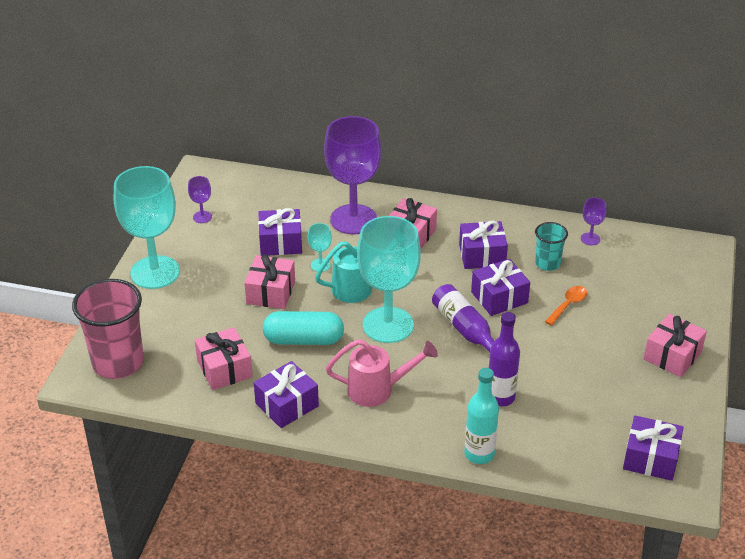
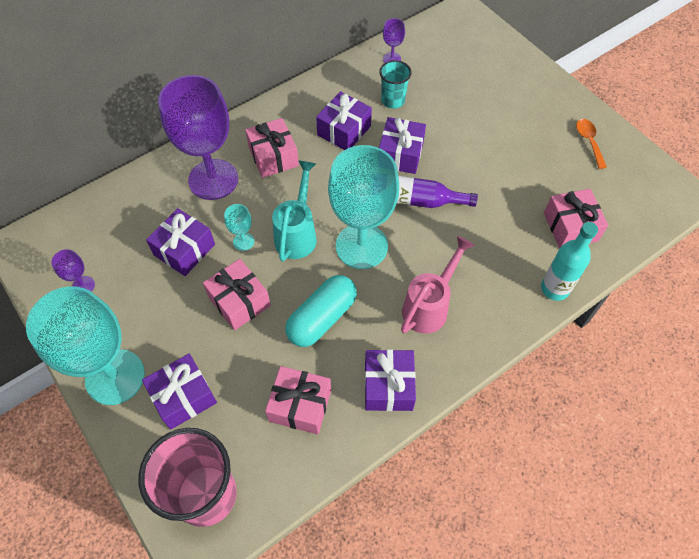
camera: 50 degrees left, 20 degrees up
(500, 397) = (506, 232): purple bottle -> none
(568, 305) = (447, 121): orange spoon -> orange spoon (589, 141)
(650, 458) = (638, 190): purple gift -> purple gift (183, 397)
(672, 355) = (550, 105): pink gift -> pink gift (570, 227)

